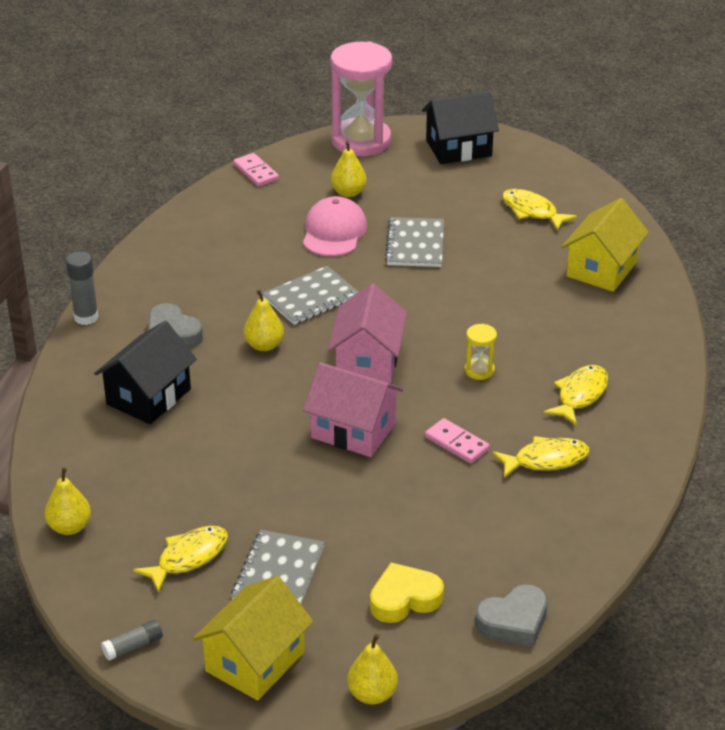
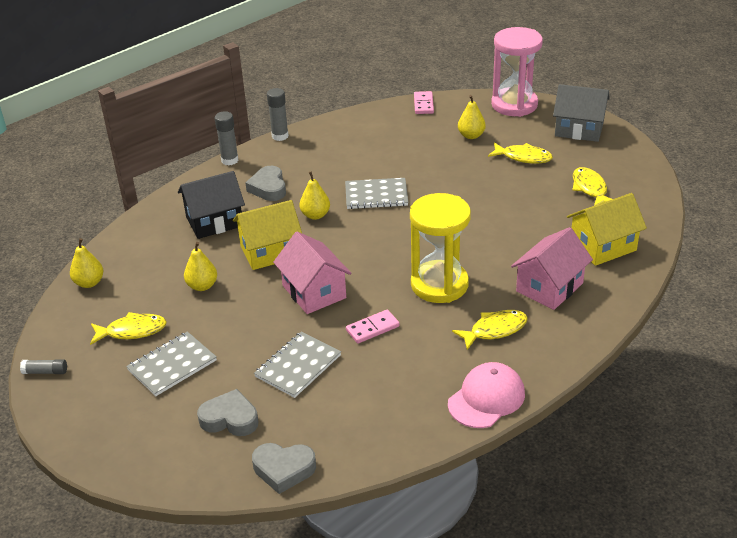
camera: 35 degrees right, 0 degrees up
(118, 266) = (280, 136): none -> grey glue stick
(255, 661) = (100, 415): yellow house -> yellow house (270, 251)
(334, 232) = (435, 158): pink cap -> pink cap (486, 398)
(367, 361) = (370, 250): pink house -> pink house (549, 287)
(372, 694) = (144, 473): yellow pear -> yellow pear (202, 286)
(404, 599) = (230, 419): yellow heart -> grey heart
(415, 244) = (482, 184): grey notebook -> grey notebook (298, 366)
(456, 443) = (372, 328): pink domino -> pink domino turned 75 degrees clockwise
(458, 148) = (579, 129): black house -> grey house
(479, 370) = (439, 285): yellow hourglass -> yellow hourglass, size x2.37
(546, 460) = (422, 366): yellow fish -> yellow fish (523, 157)

